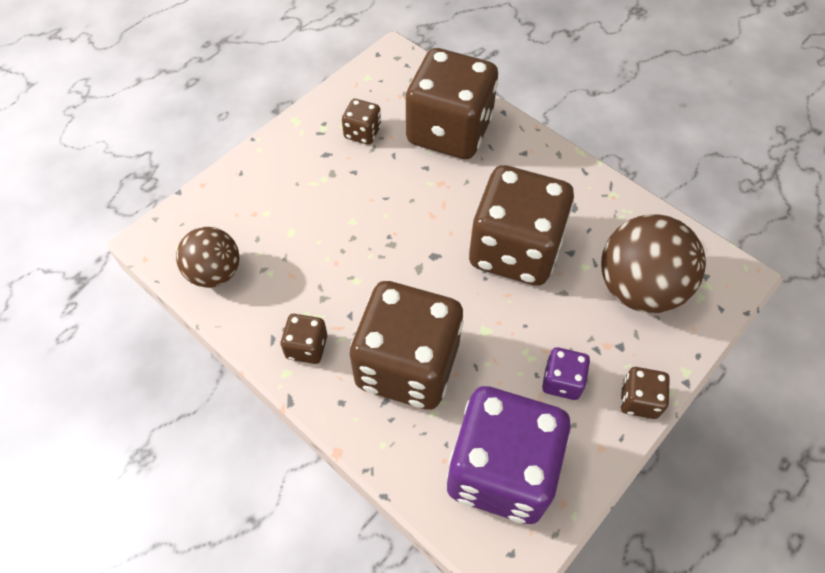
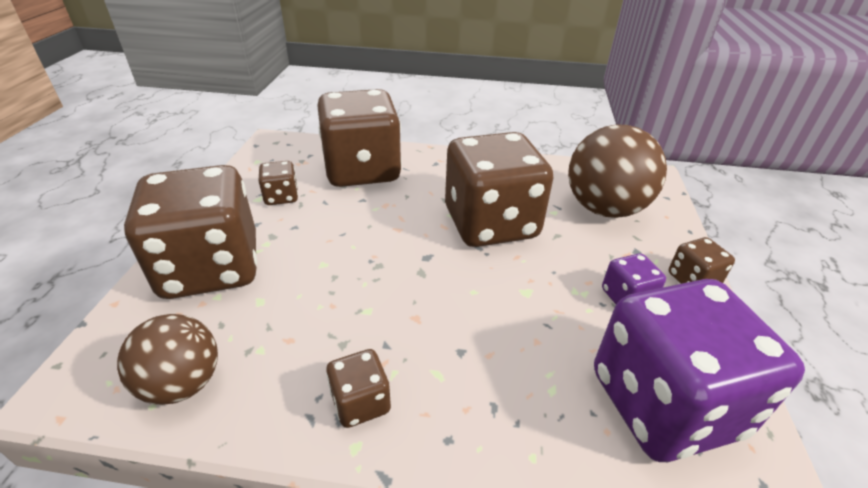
camera: 35 degrees left, 20 degrees down
(407, 365) = (485, 359): brown dice -> brown dice (211, 268)

